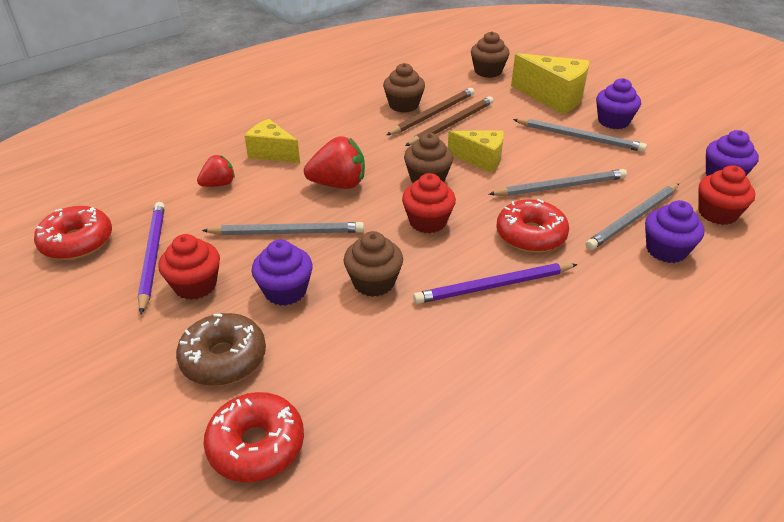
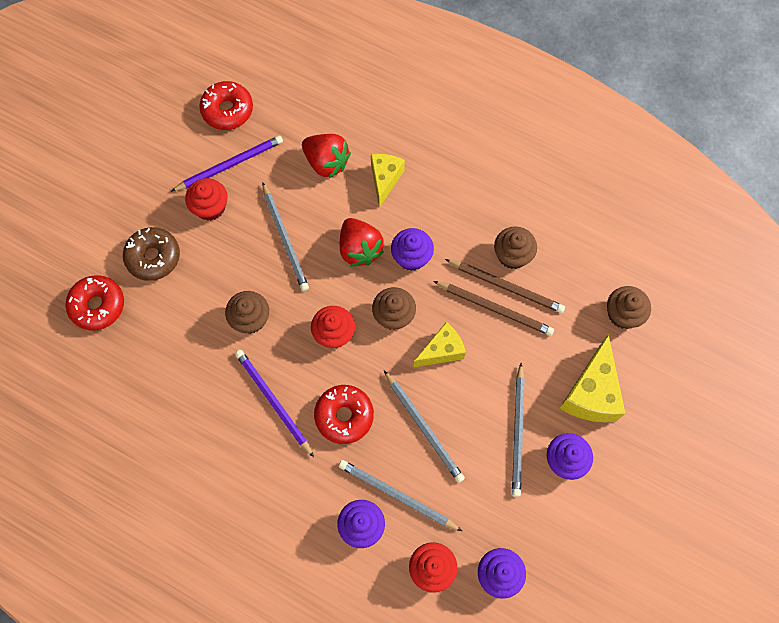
camera: 70 degrees right, 30 degrees up
(219, 184) = (326, 162): red strawberry -> red strawberry, size x1.63
(285, 291) = (223, 265): purple cupcake -> purple cupcake (411, 257)
(481, 160) = (441, 351): yellow cheese -> yellow cheese turned 120 degrees counterclockwise

